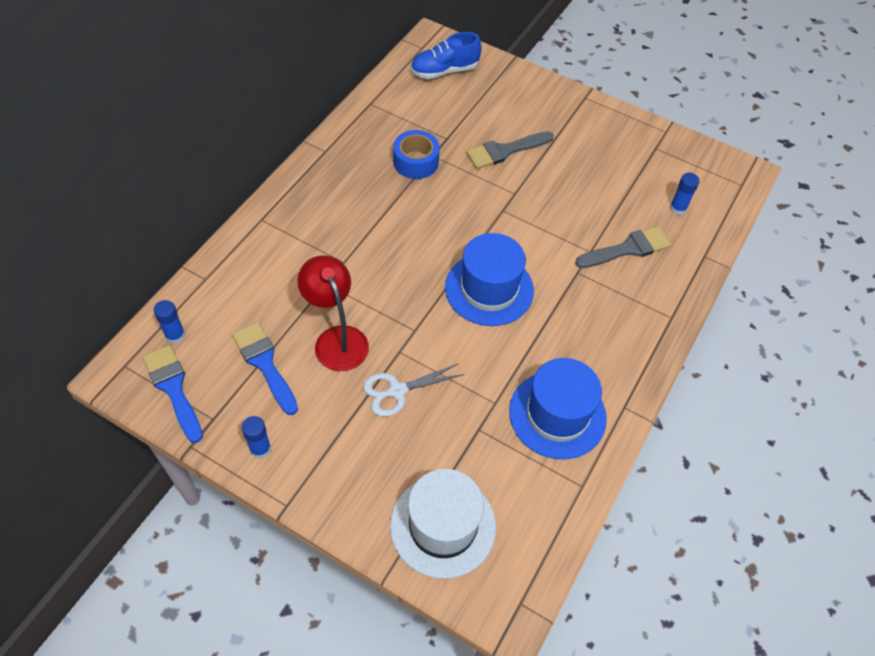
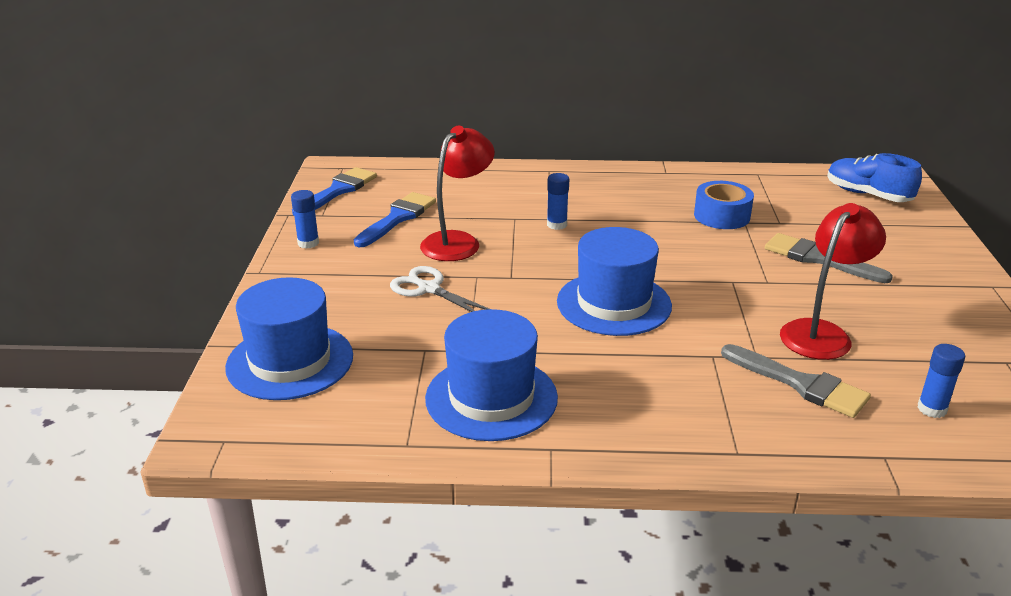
camera: 65 degrees right, 25 degrees down
(175, 335) = (389, 176): blue glue stick -> blue glue stick (557, 225)
(443, 526) = (290, 361): white hat -> blue hat
(585, 205) = (821, 333): none -> red lamp

